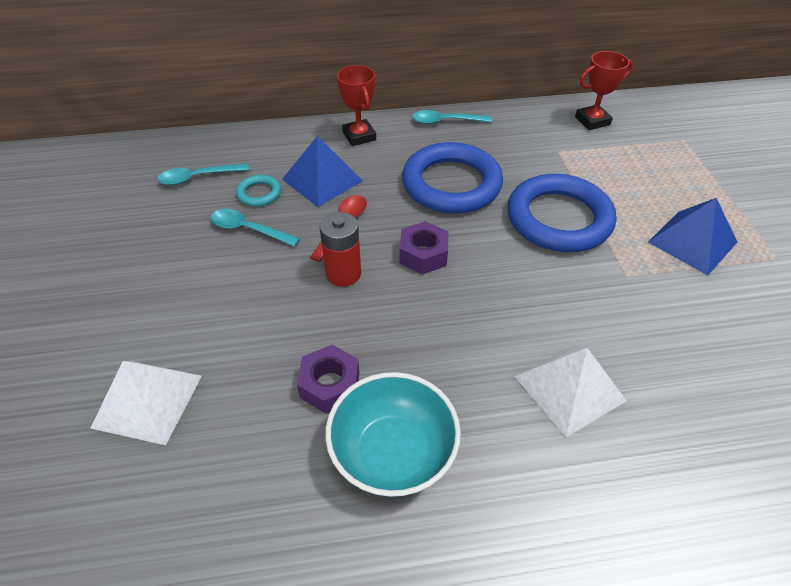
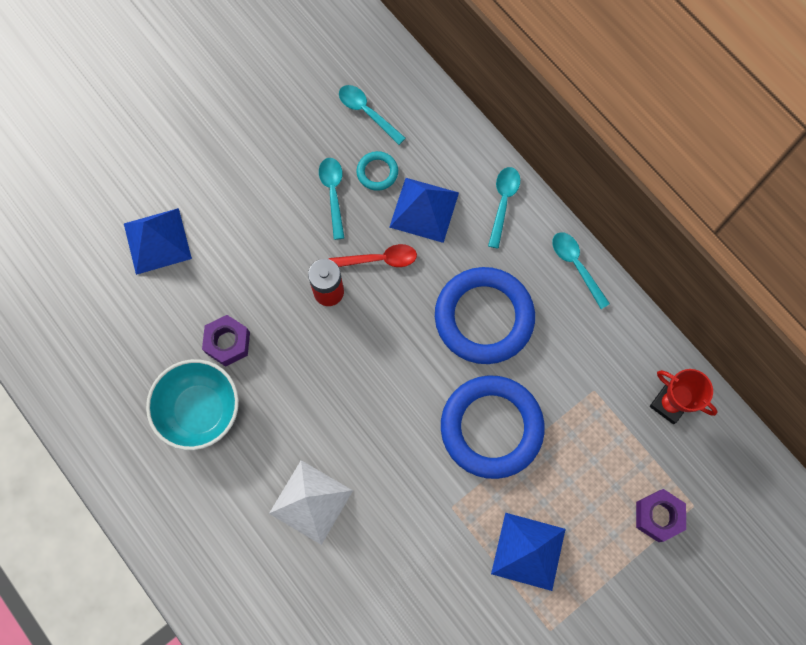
camera: 60 degrees right, 25 degrees up
(147, 401) = (157, 241): white pyramid -> blue pyramid
(359, 136) = (503, 203): red trophy -> turquoise spoon
(423, 254) = (383, 339): purple nut -> purple nut (658, 516)

